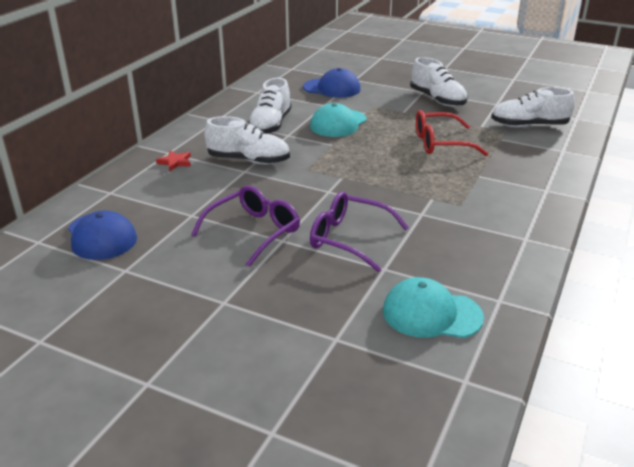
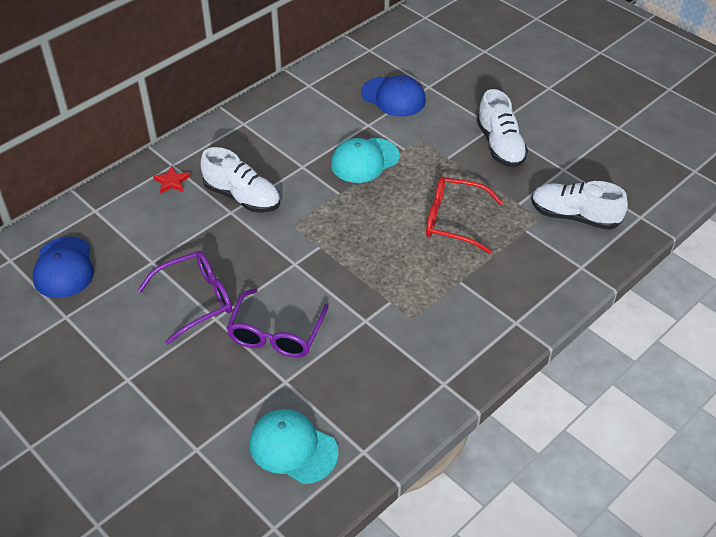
camera: 20 degrees right, 15 degrees up
(270, 125) = (293, 146): white shoe -> none
(349, 238) = (276, 334): purple glasses -> purple glasses turned 120 degrees counterclockwise

